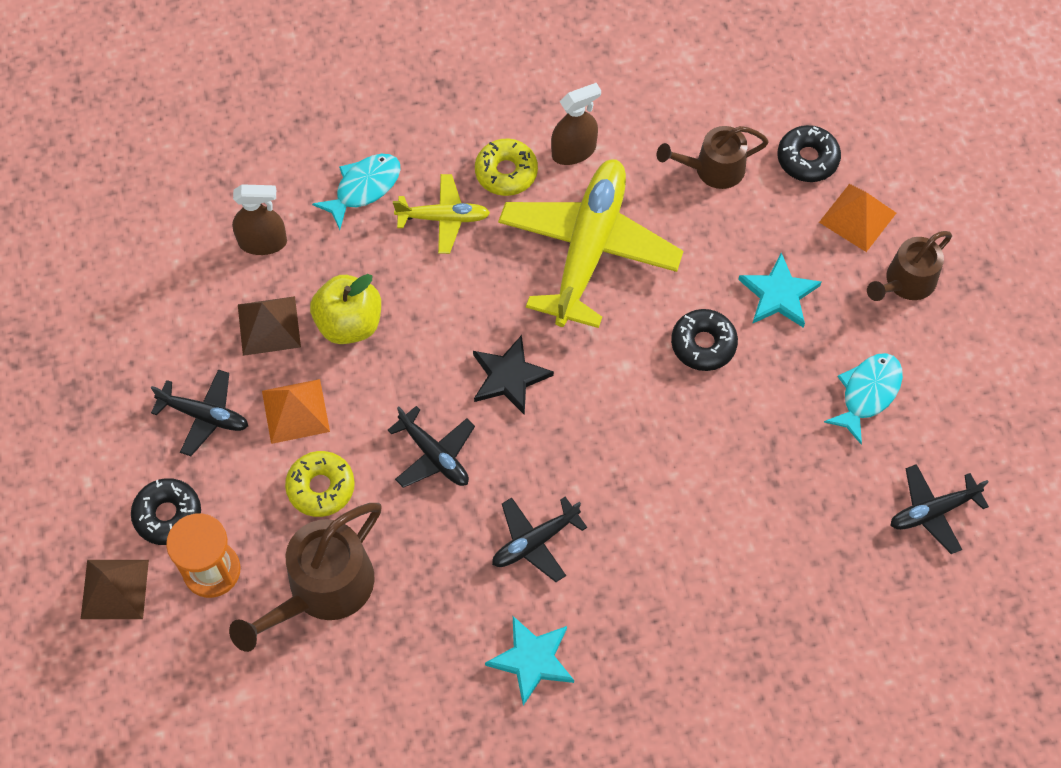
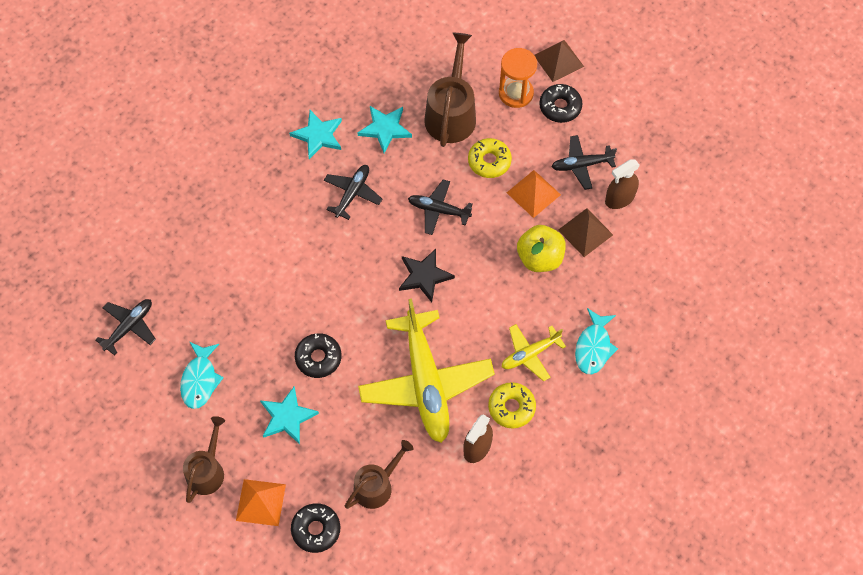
camera: 150 degrees right, 0 degrees up
(263, 242) = (628, 279): brown spray bottle -> brown spray bottle (619, 198)
(430, 617) = (385, 129): none -> turquoise star

